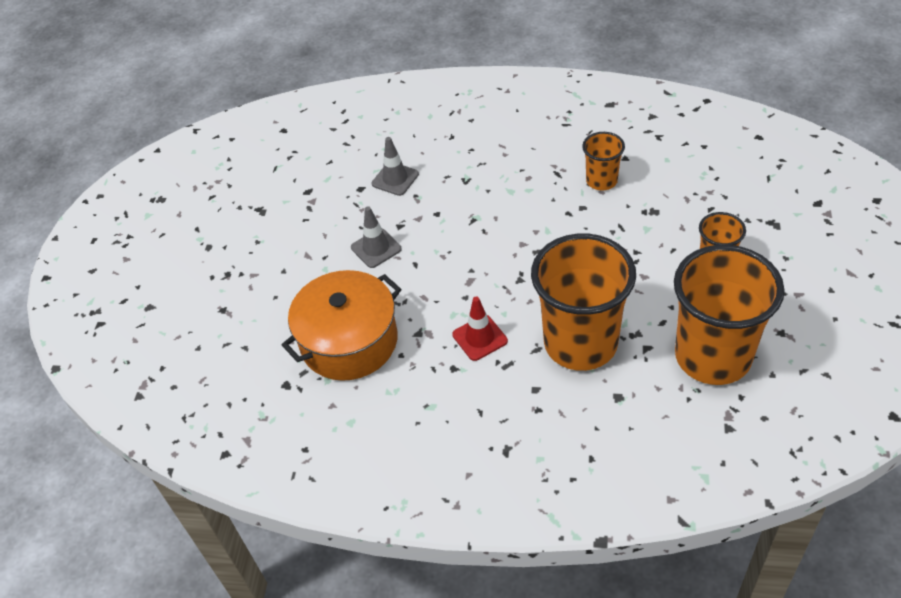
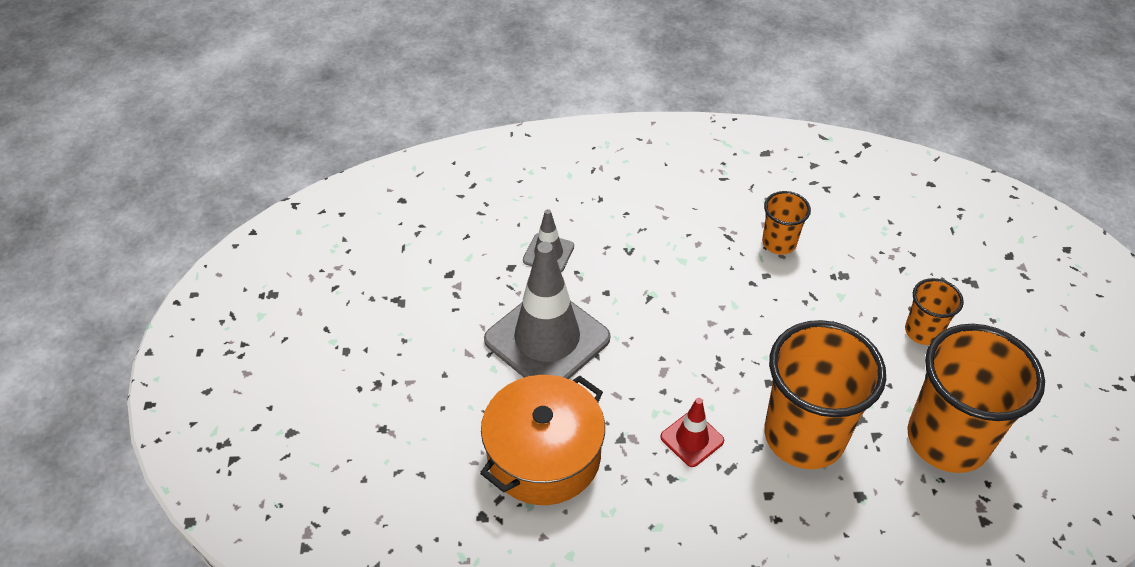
camera: 15 degrees left, 0 degrees up
(376, 248) = (547, 339): grey traffic cone -> grey traffic cone, size x2.13

